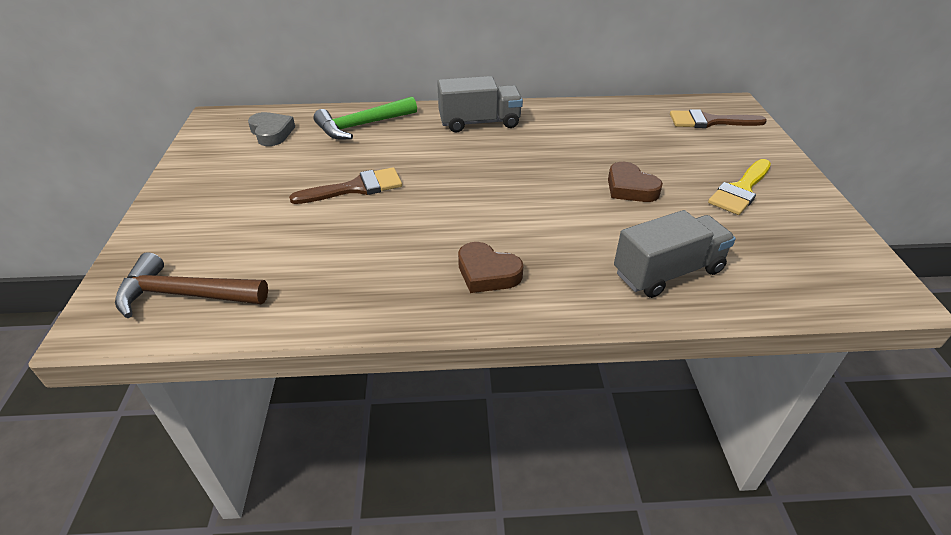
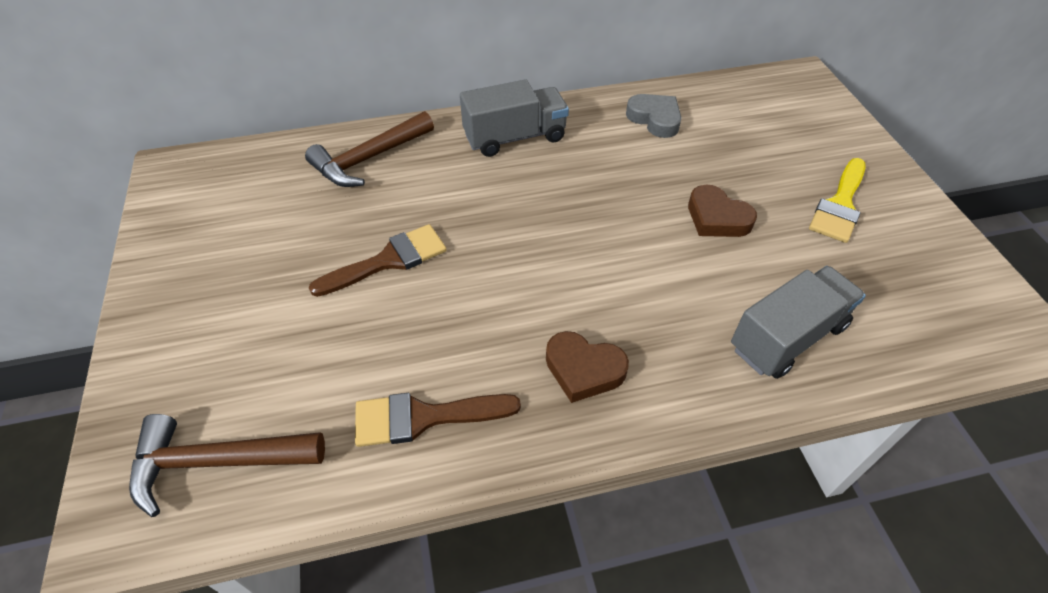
camera: 10 degrees left, 10 degrees up
(271, 133) = (254, 184): grey heart -> grey heart (655, 119)
(361, 126) = (368, 159): green hammer -> brown hammer
(709, 121) = (783, 106): brown brush -> brown brush (424, 417)

